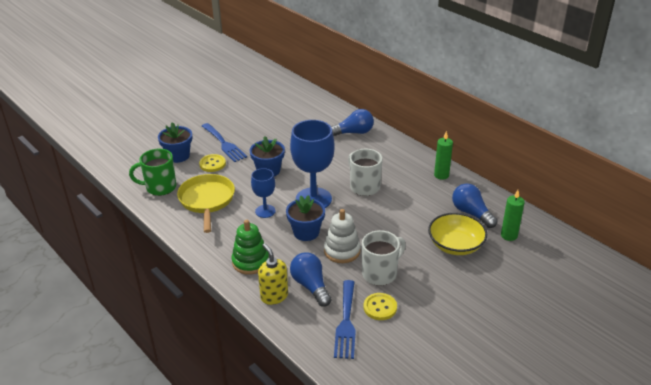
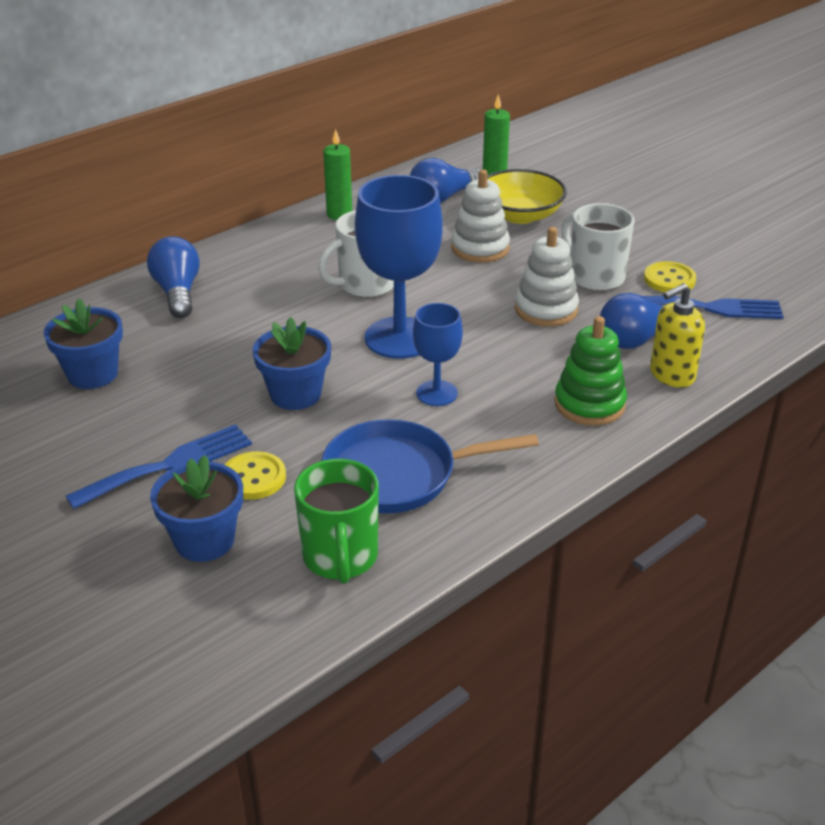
camera: 90 degrees left, 0 degrees up
(207, 200) = (398, 474): yellow pan -> blue pan
(306, 232) = (499, 345): blue flower pot -> blue flower pot (92, 374)
(409, 227) = (480, 248): none -> white stacking toy

